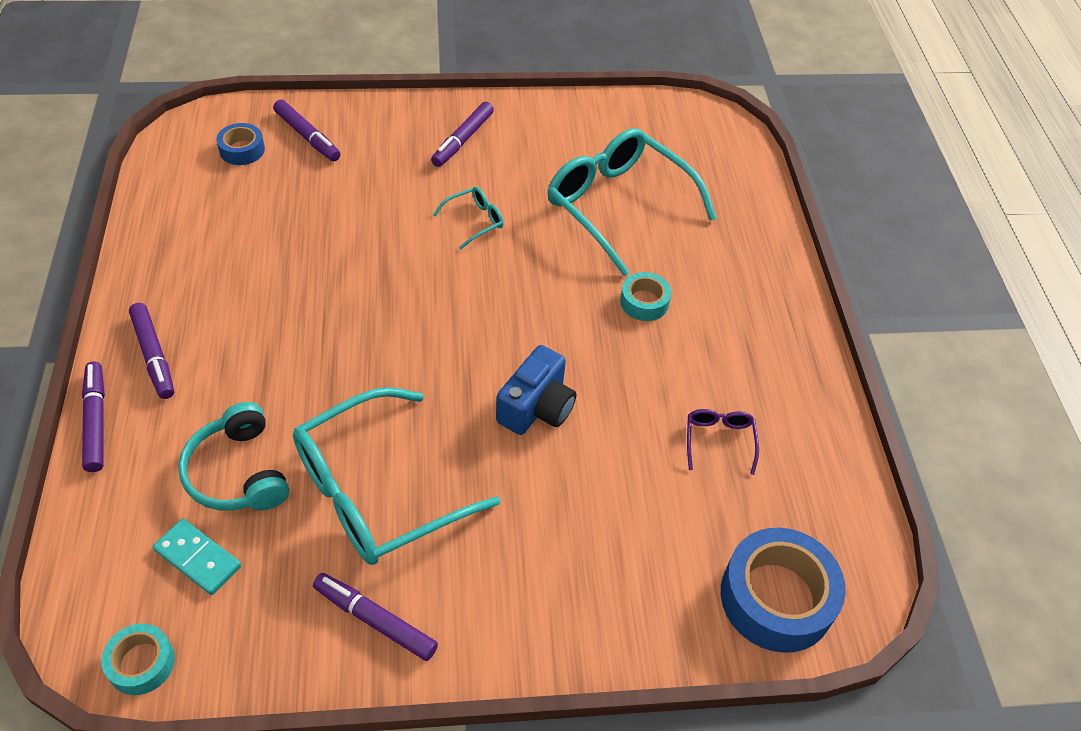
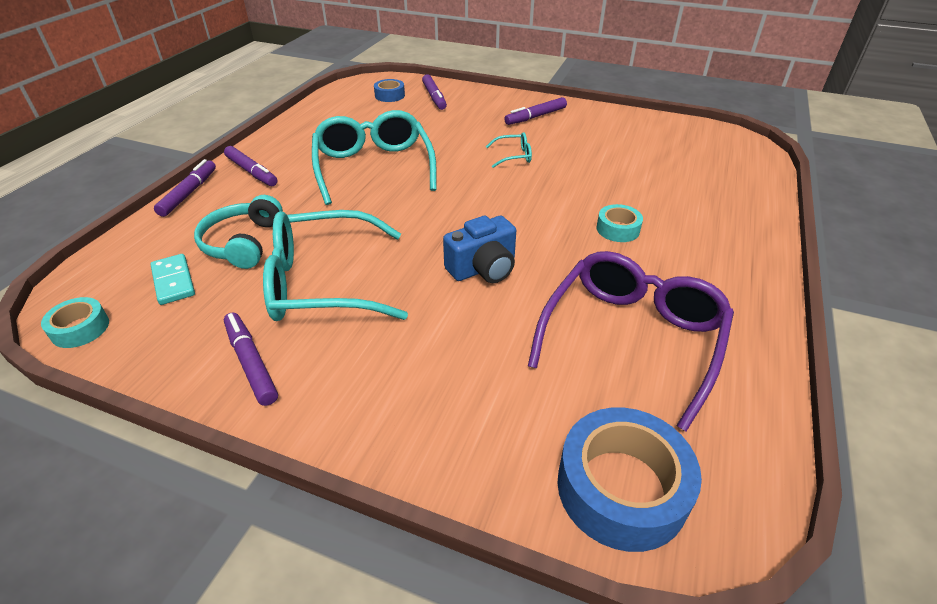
camera: 30 degrees right, 10 degrees down
(154, 355) = (251, 172): purple marker -> purple marker turned 45 degrees counterclockwise
(618, 206) = (631, 171): turquoise glasses -> turquoise glasses (373, 167)
(719, 441) = (632, 338): purple glasses -> purple glasses, size x2.36

